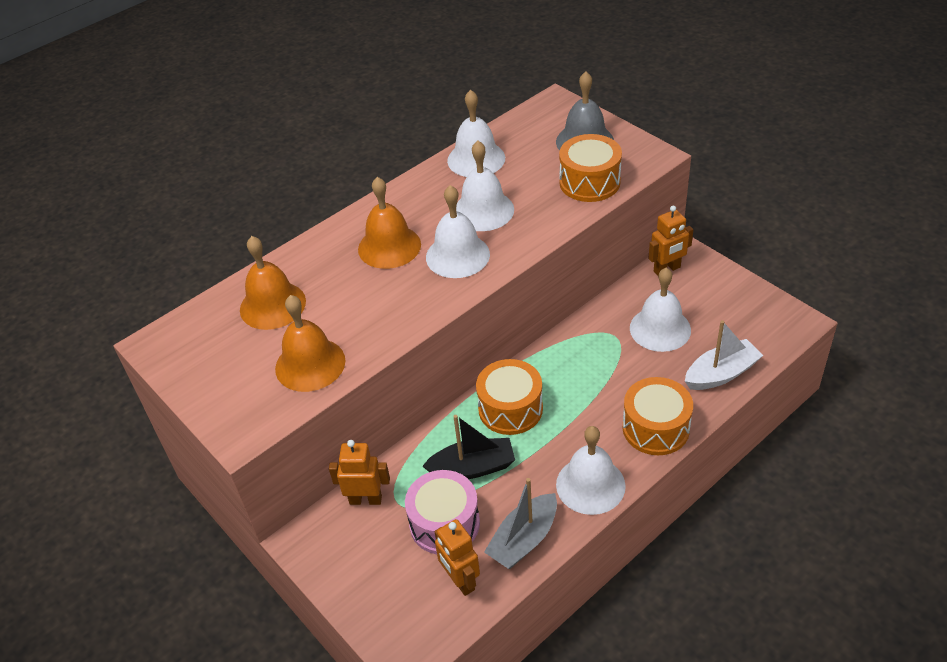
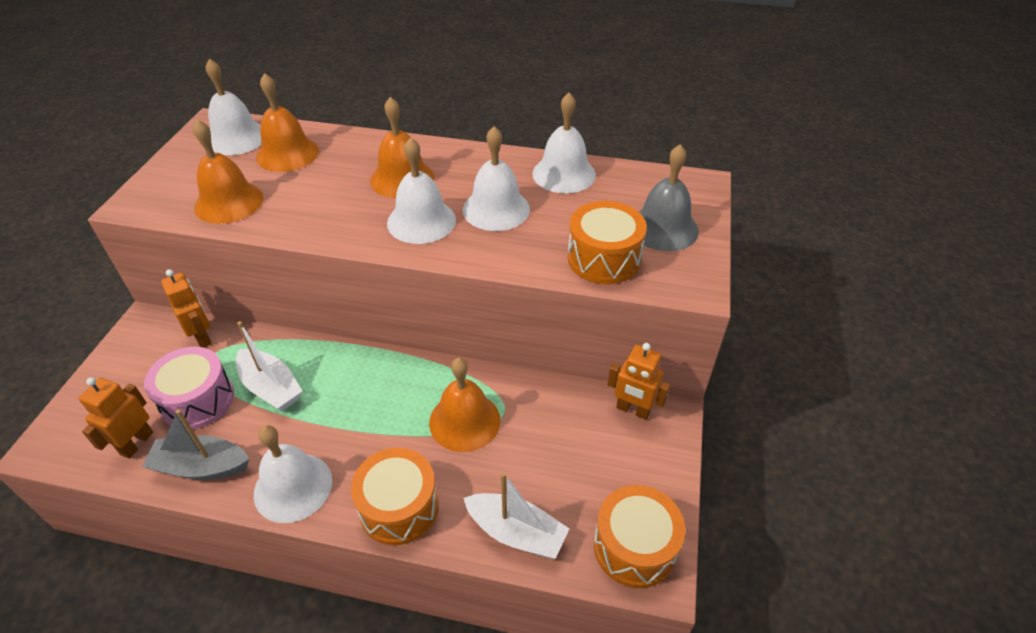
camera: 50 degrees right, 0 degrees up
(473, 467) = (271, 387): black boat -> white boat
(510, 409) = (356, 379): orange drum -> orange drum (634, 547)
(606, 361) = (464, 421): none -> orange bell
(660, 329) = (542, 444): white bell -> white bell (236, 138)

